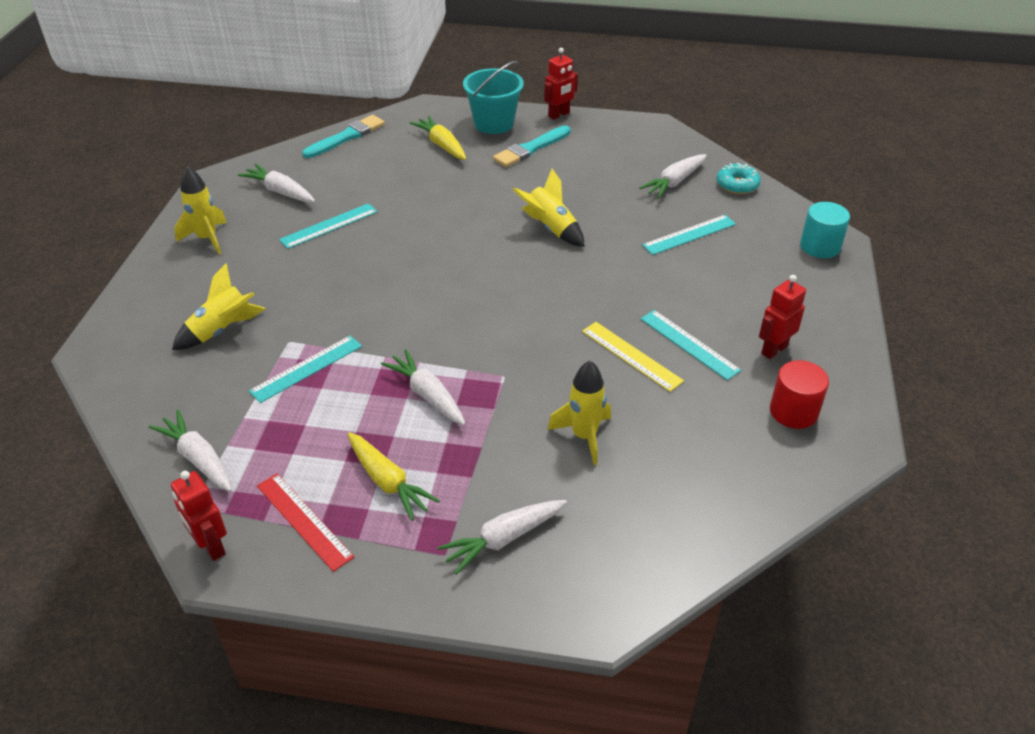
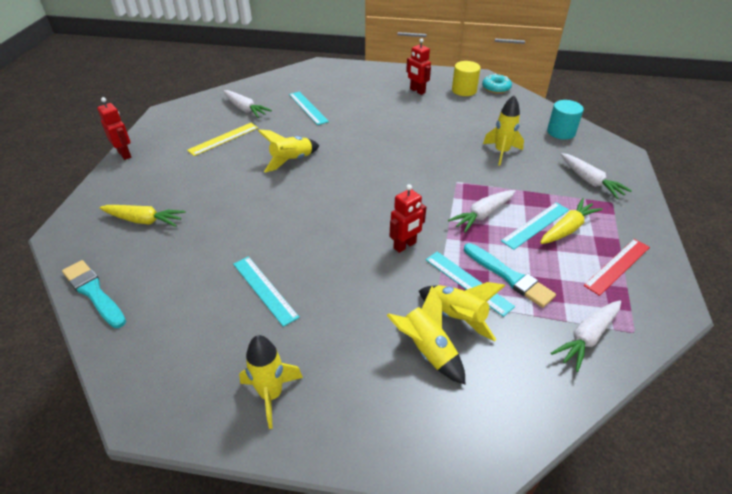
camera: 90 degrees left, 0 degrees up
(211, 546) = (663, 313): red robot -> red robot (405, 245)
(257, 354) = (456, 317): none -> yellow rocket
(280, 191) = (190, 338): white carrot -> none
(442, 145) = (144, 220): yellow carrot -> yellow carrot turned 135 degrees counterclockwise
(494, 123) = (120, 189): turquoise bucket -> none
(530, 149) = (173, 169): turquoise brush -> turquoise brush (509, 277)
(631, 356) = (429, 134): yellow ruler -> yellow ruler (223, 139)
(689, 344) = (416, 115): turquoise ruler -> turquoise ruler (535, 225)
(737, 185) = (255, 88): turquoise donut -> turquoise donut (496, 88)
(793, 411) = (464, 90): red cylinder -> yellow cylinder
(820, 246) = (325, 69): turquoise cylinder -> turquoise cylinder (561, 132)

